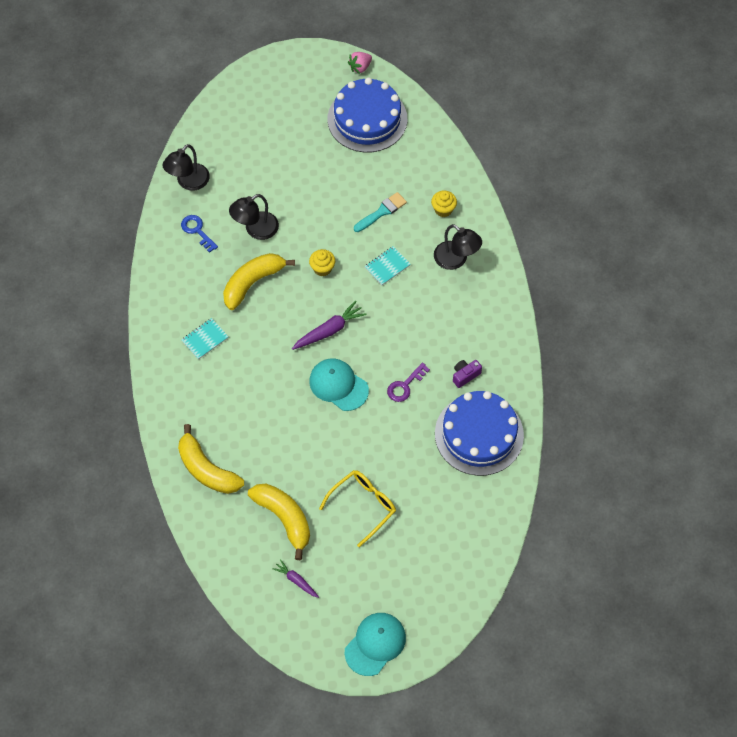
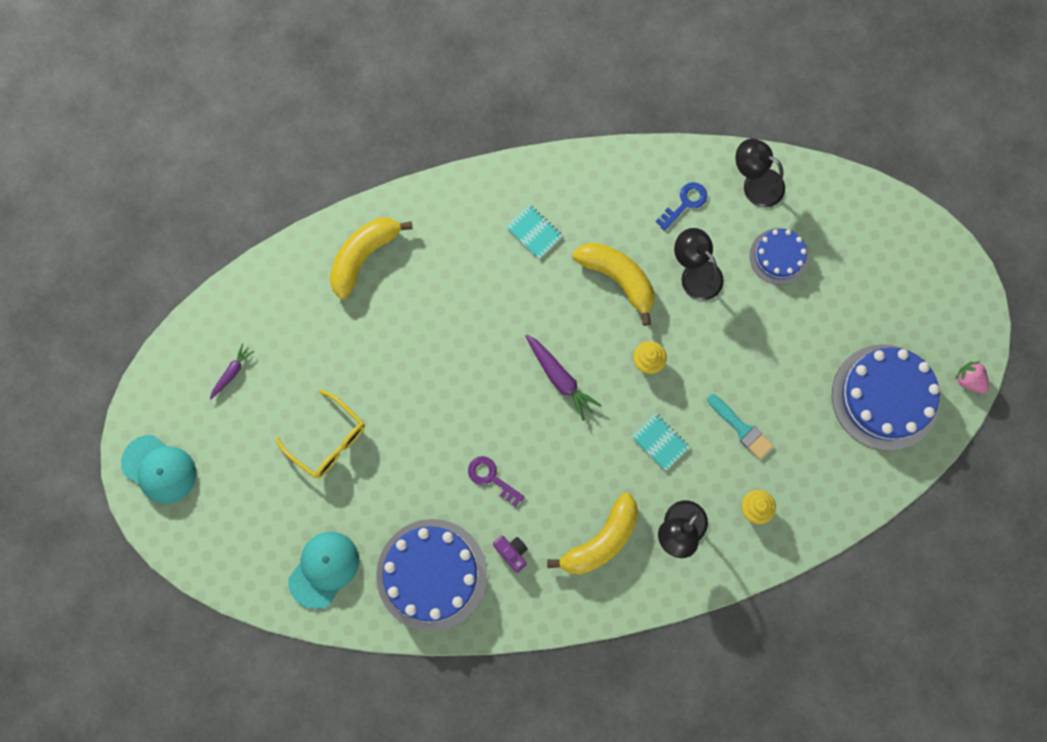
camera: 85 degrees right, 15 degrees up
(250, 173) = (778, 256): none -> blue cake
(284, 518) = (307, 351): yellow banana -> yellow banana (601, 540)
(338, 385) = (485, 397): turquoise cap -> turquoise cap (324, 569)

